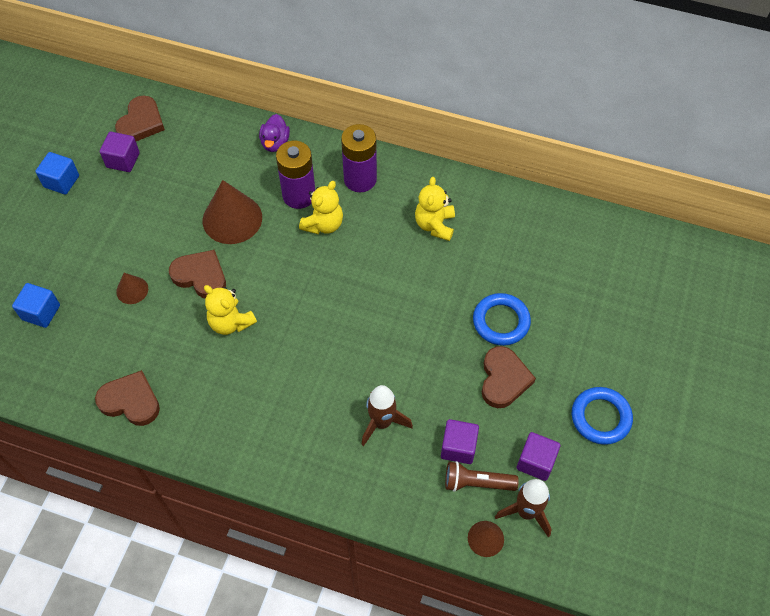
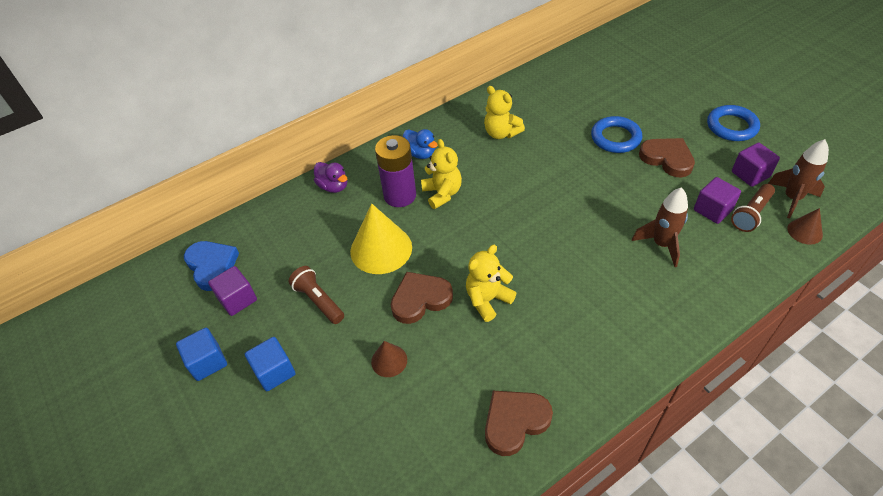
camera: 50 degrees left, 10 degrees down
(41, 312) = (345, 457): blue cube -> blue cube (274, 372)
(141, 122) = (212, 266): brown heart -> blue heart
(155, 211) = (319, 300): none -> brown flashlight
(231, 322) = (488, 300): yellow teddy bear -> yellow teddy bear turned 150 degrees clockwise
(232, 219) = (381, 249): brown cone -> yellow cone
(360, 179) = (420, 153): purple battery -> blue duck

